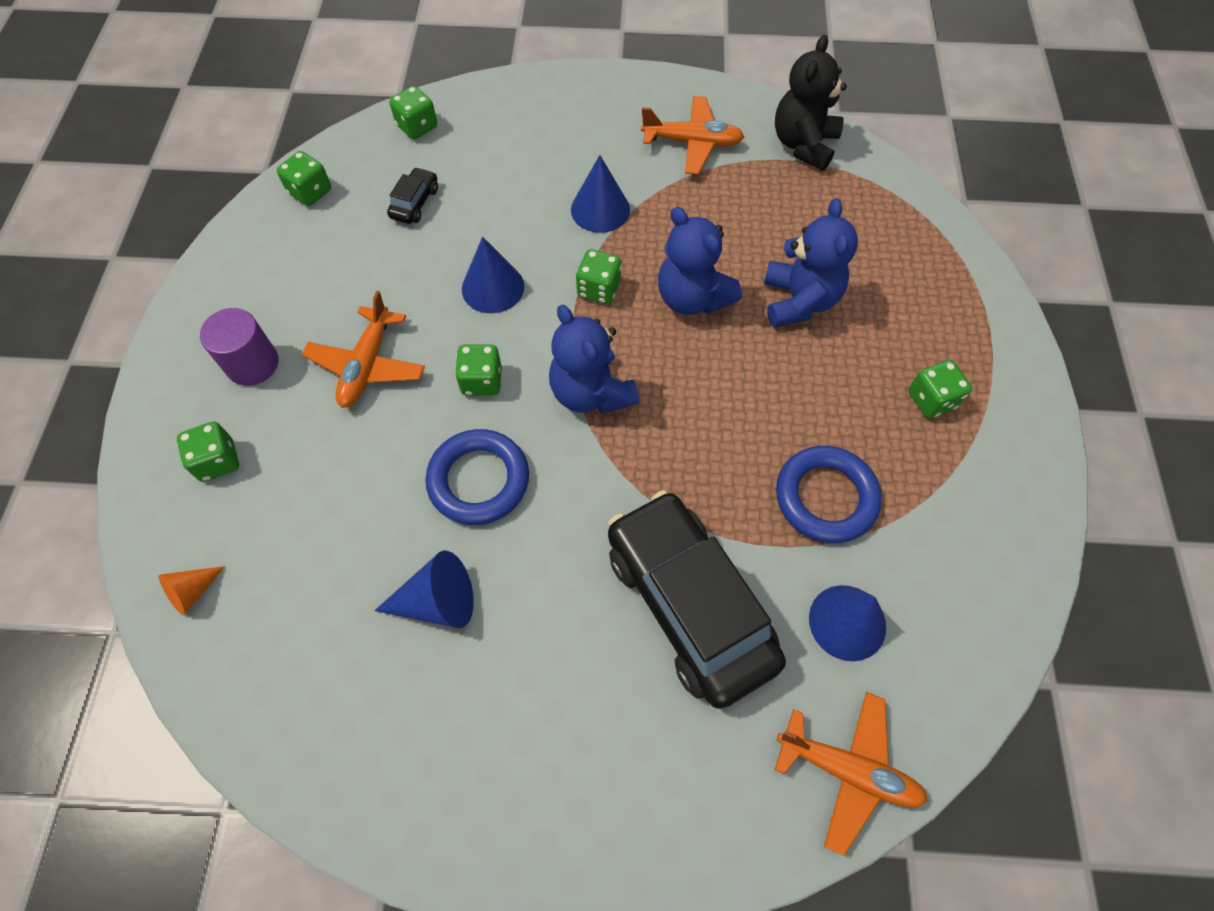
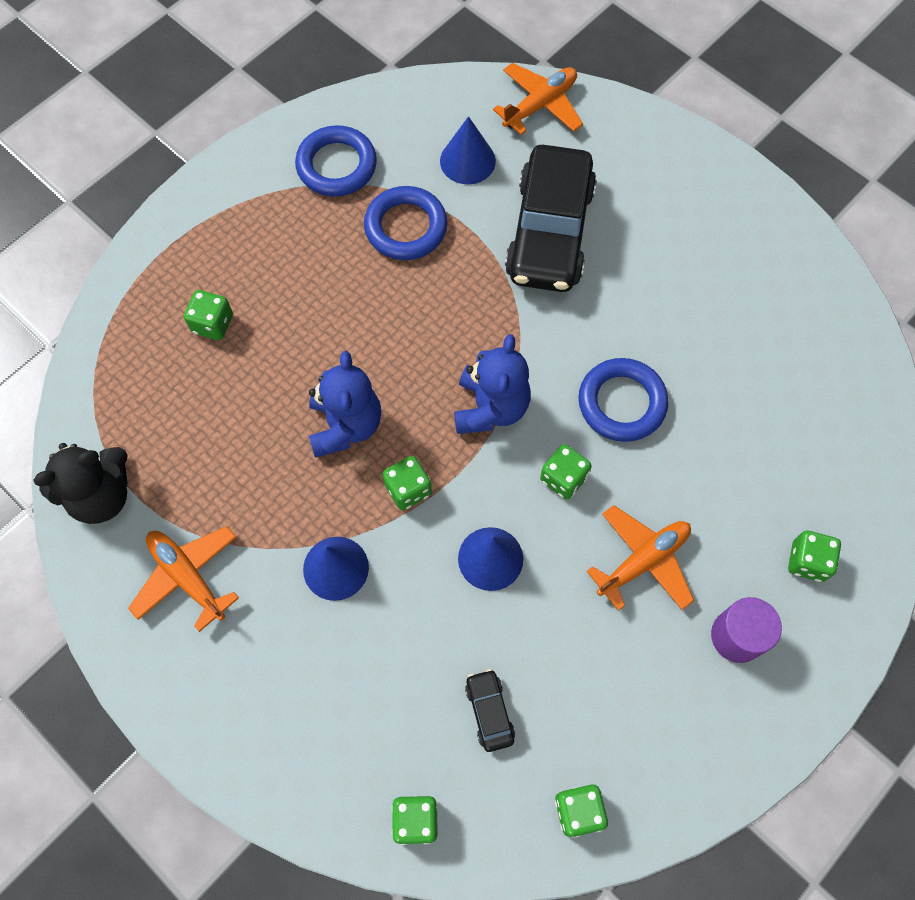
camera: 140 degrees left, 5 degrees up
(192, 592) = (870, 468): orange cone -> none
(415, 203) = (489, 711): black car -> black car turned 105 degrees clockwise
(438, 601) = (705, 343): blue cone -> none
(799, 301) = (272, 362): blue teddy bear -> none
(847, 770) = (540, 105): orange plane -> orange plane turned 75 degrees clockwise
(931, 400) = (270, 231): green dice -> green dice (213, 324)
(956, 509) = (337, 165): none -> blue ring

